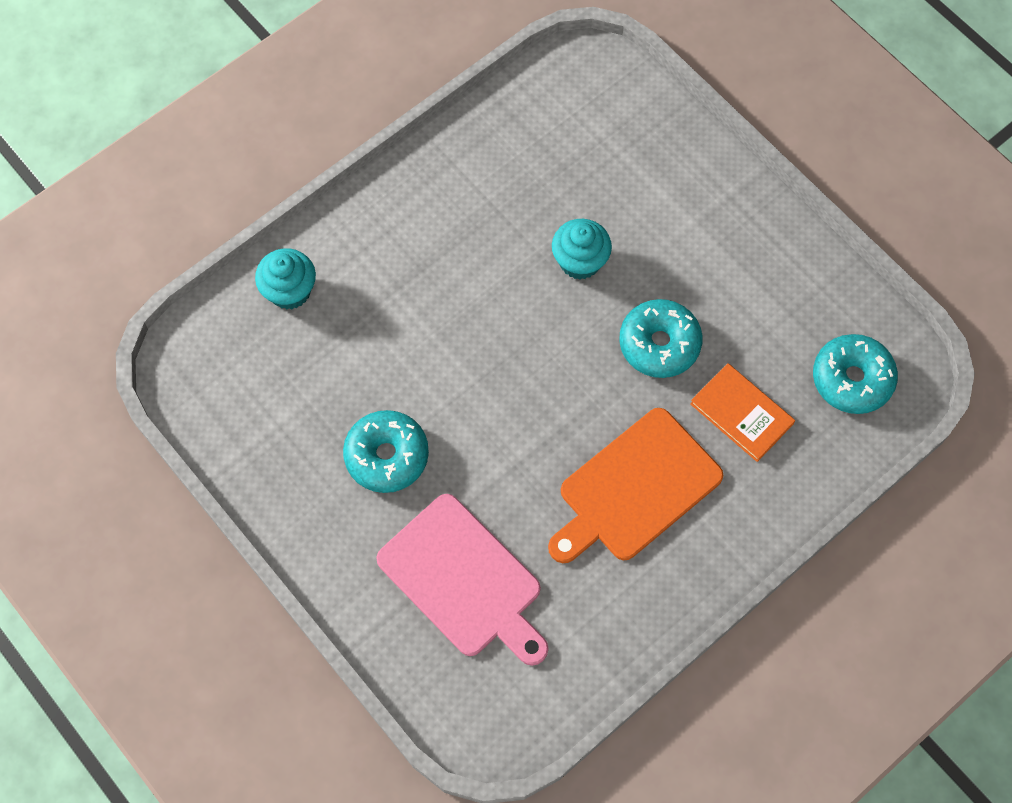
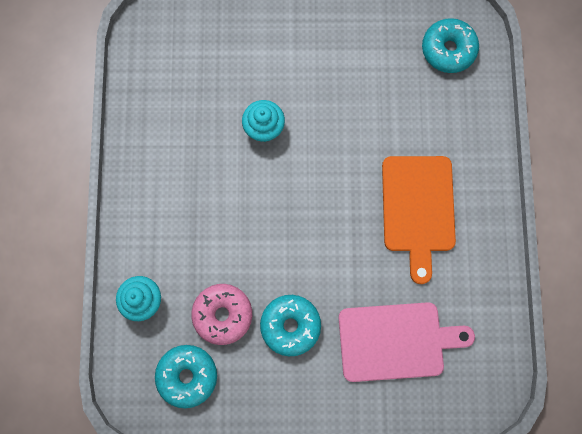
camera: 50 degrees left, 10 degrees up
(340, 379) = (223, 314): none -> pink donut
(659, 344) = (347, 128): turquoise donut -> turquoise donut (187, 375)
(741, 413) = (421, 120): orange book -> none

